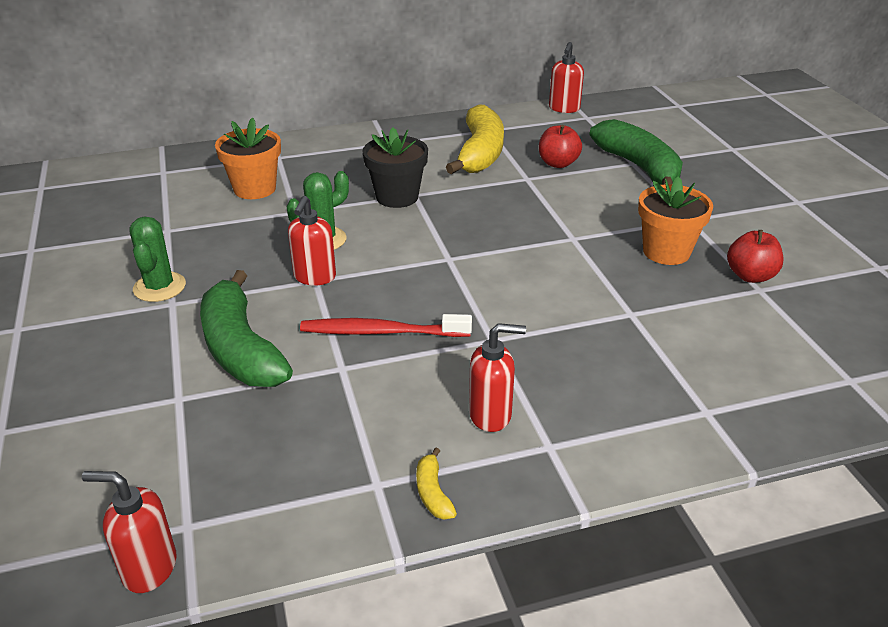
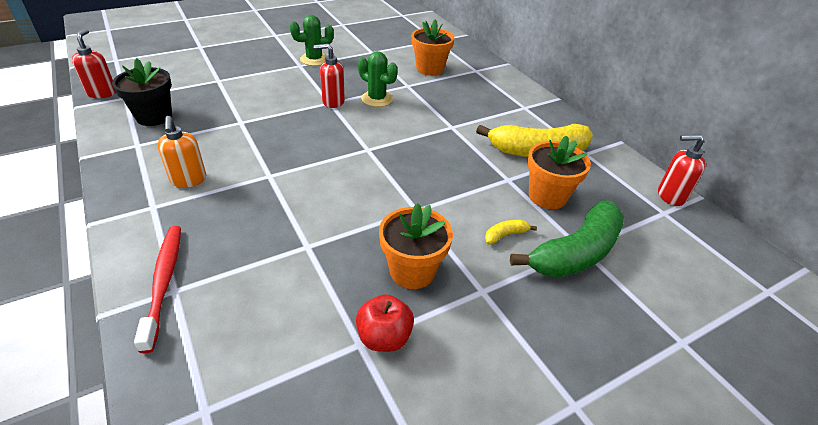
camera: 75 degrees right, 5 degrees up
(241, 348) = (259, 90): green banana -> none
(381, 332) = (276, 131): red toothbrush -> red toothbrush (164, 282)
(397, 197) = (444, 120): black flower pot -> black flower pot (154, 117)
(433, 492) = (124, 164): yellow banana -> yellow banana (505, 235)
(490, 415) = (188, 180): red soap dispenser -> orange soap dispenser
(558, 163) = (547, 196): red apple -> orange flower pot

